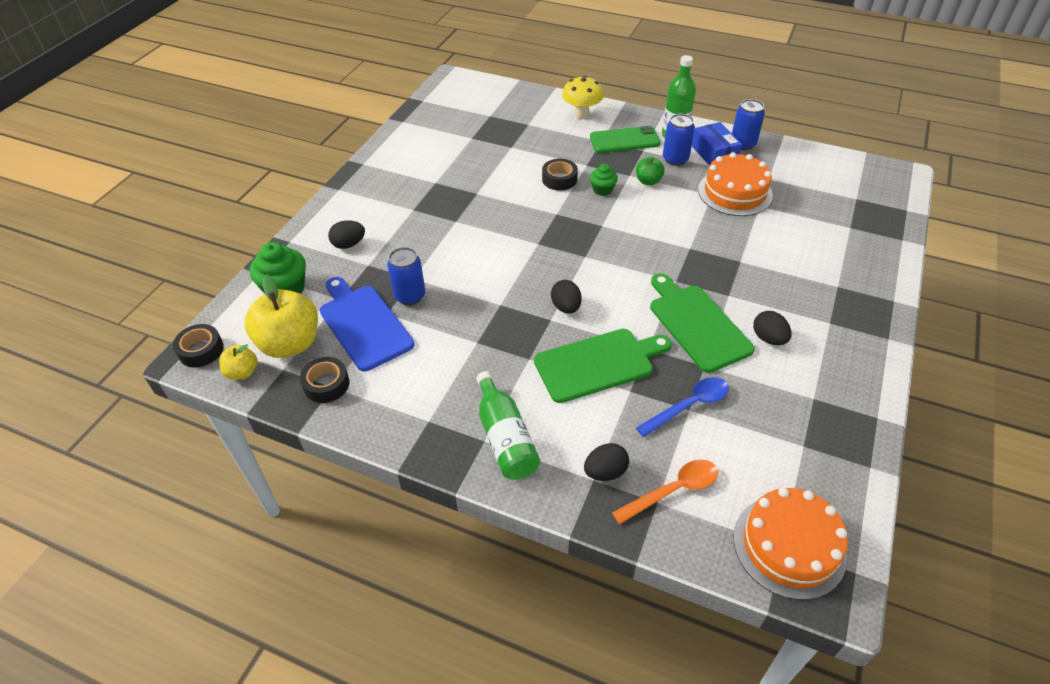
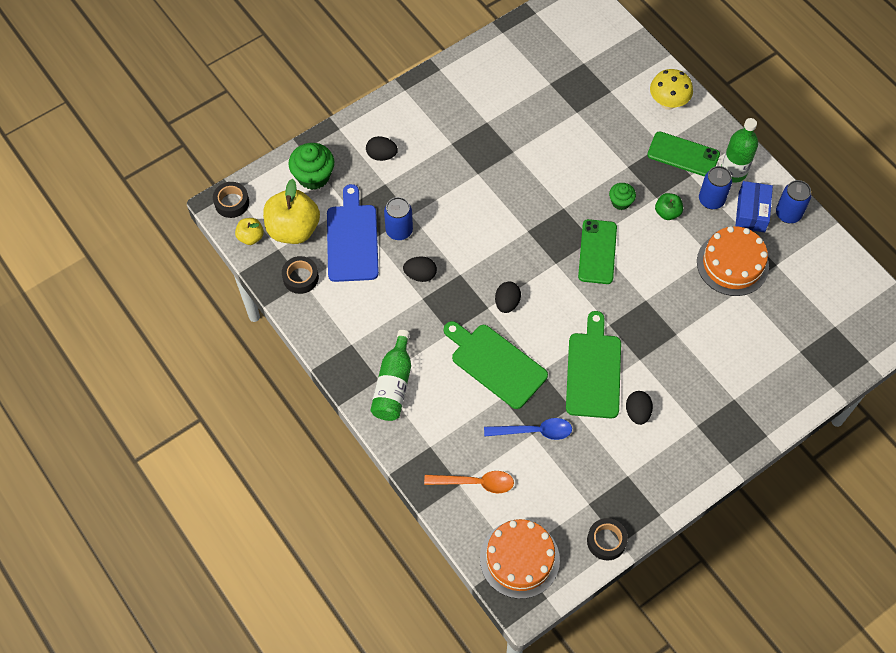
camera: 30 degrees right, 15 degrees up
(559, 179) = (592, 171): black tape -> black tape (606, 541)
(598, 364) = (495, 364): green cutting board -> green cutting board turned 150 degrees counterclockwise
(605, 472) = (441, 446): black egg -> black egg (420, 275)
(614, 232) = (597, 252): none -> green phone

